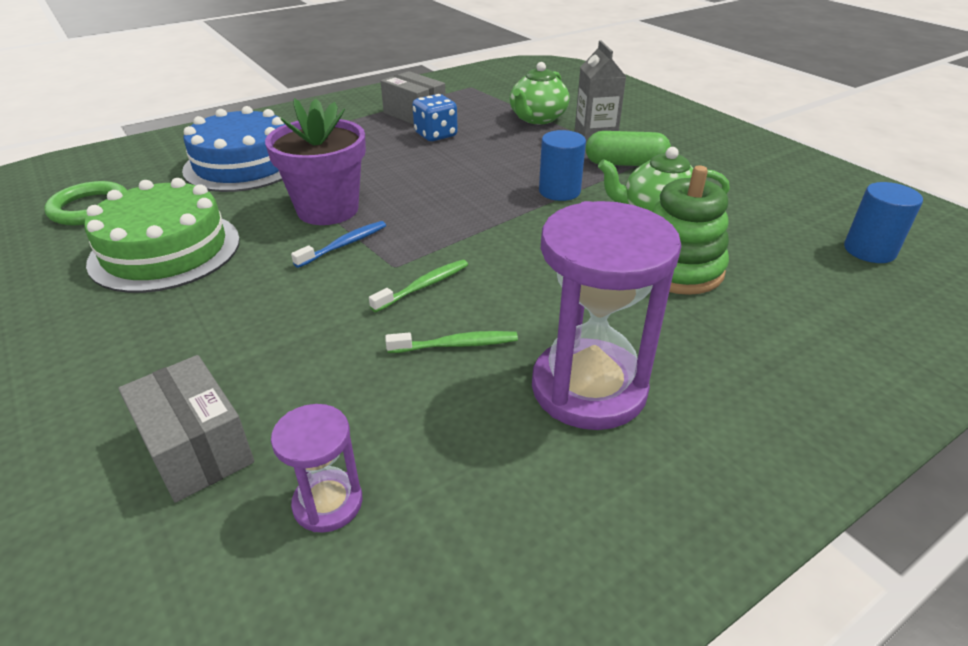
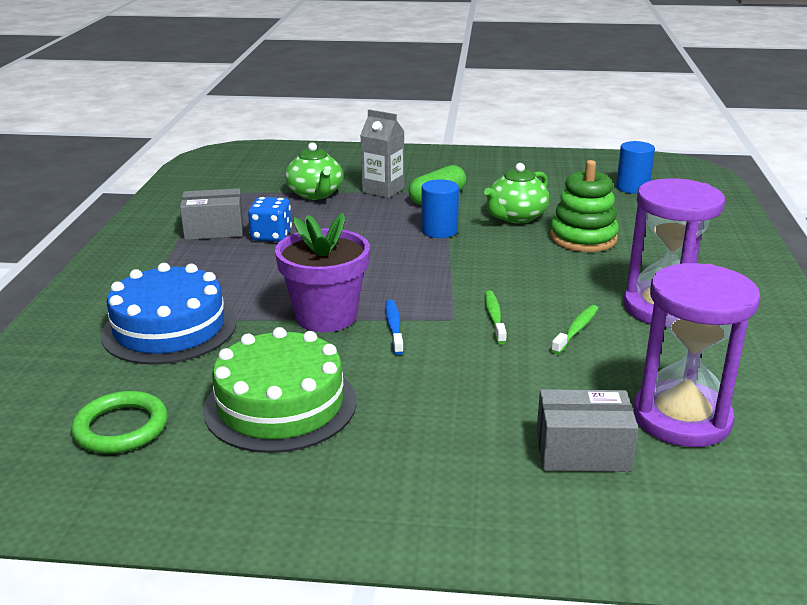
camera: 50 degrees left, 10 degrees down
(328, 503) = (681, 418): purple hourglass -> purple hourglass, size x1.99

